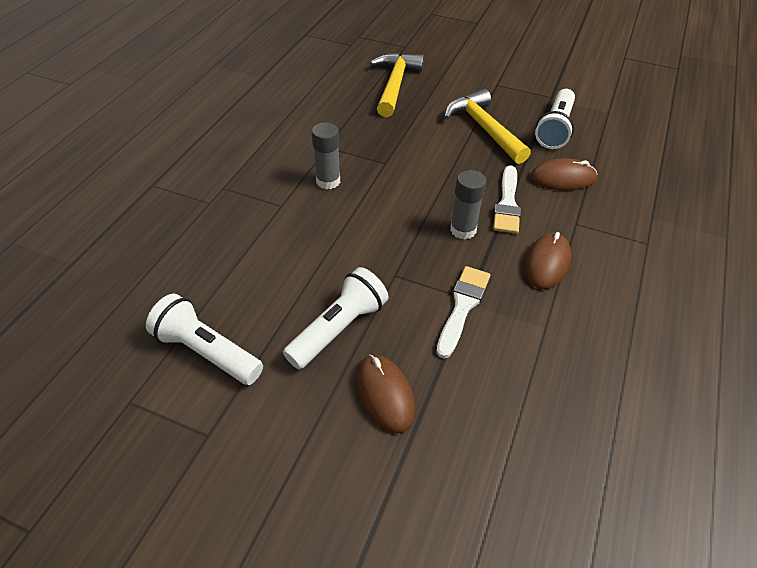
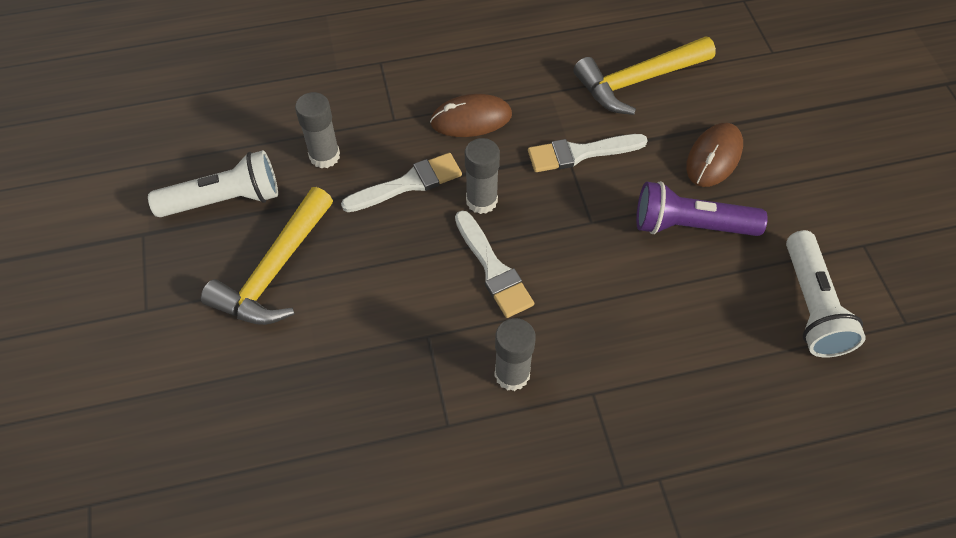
camera: 125 degrees left, 10 degrees up
(338, 328) = (690, 226): white flashlight -> purple flashlight
(395, 84) = (229, 441): yellow hammer -> yellow hammer (637, 81)
(404, 208) = (493, 269): none -> white brush
(562, 178) = (324, 156): brown mouse -> grey glue stick

